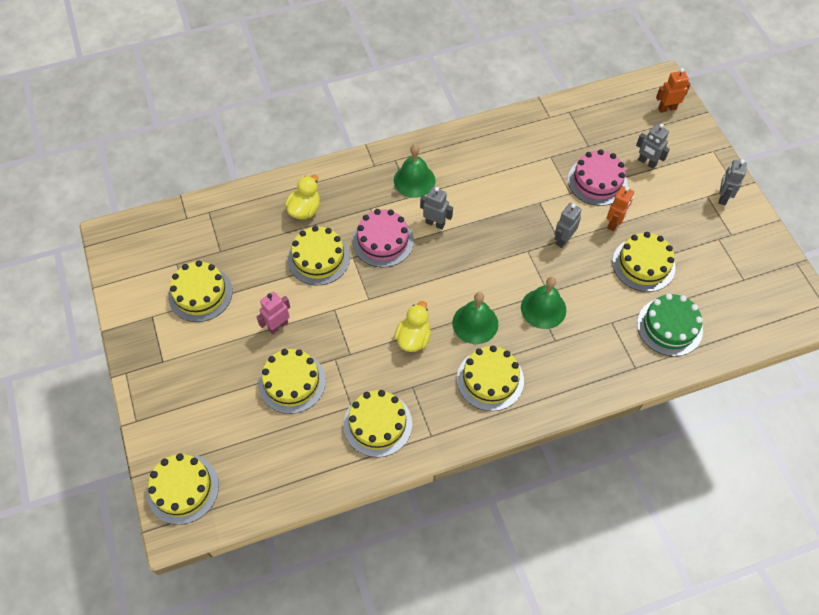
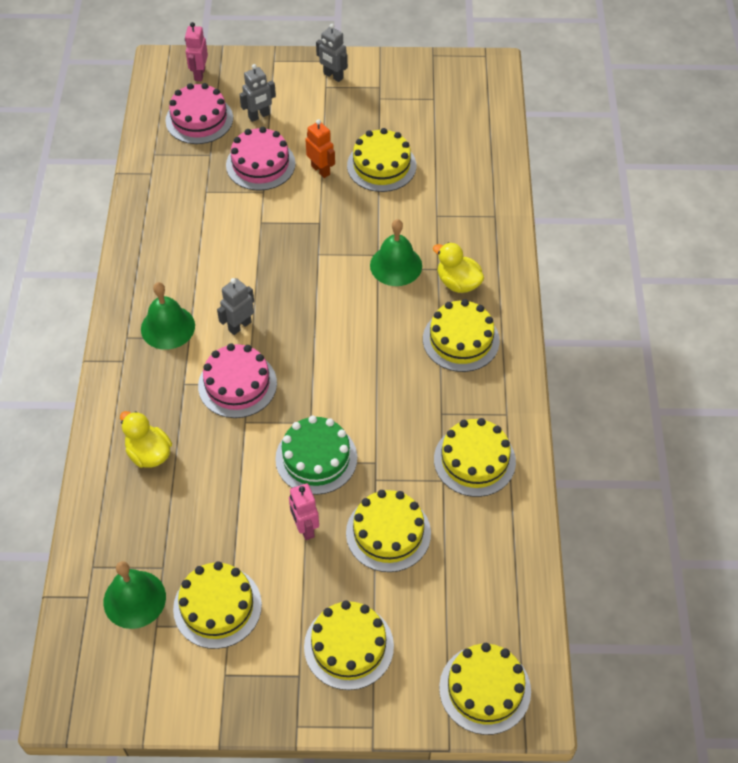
camera: 70 degrees left, 5 degrees down
(318, 258) = (229, 458): yellow cake -> yellow cake (348, 646)
(413, 338) = (381, 394): yellow duck -> yellow duck (458, 283)
(475, 323) = (387, 331): green bell -> green bell (134, 599)
(563, 239) = (319, 219): grey robot -> none
(620, 126) = (199, 119): none -> pink cake
(667, 108) = (199, 74): orange robot -> pink robot
(669, 327) = (461, 173): green cake -> green cake (316, 458)

